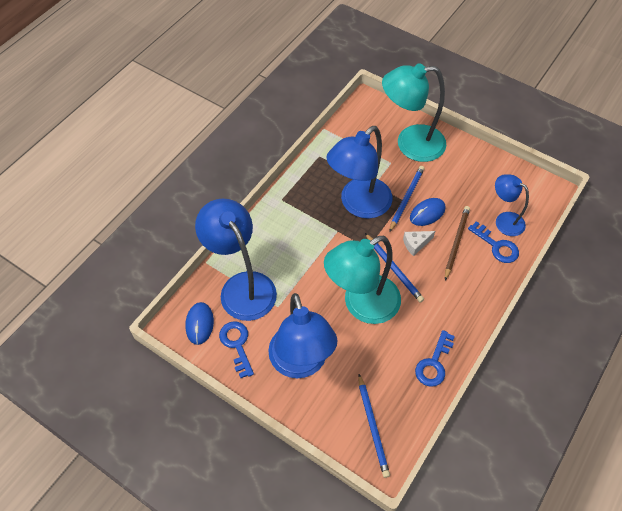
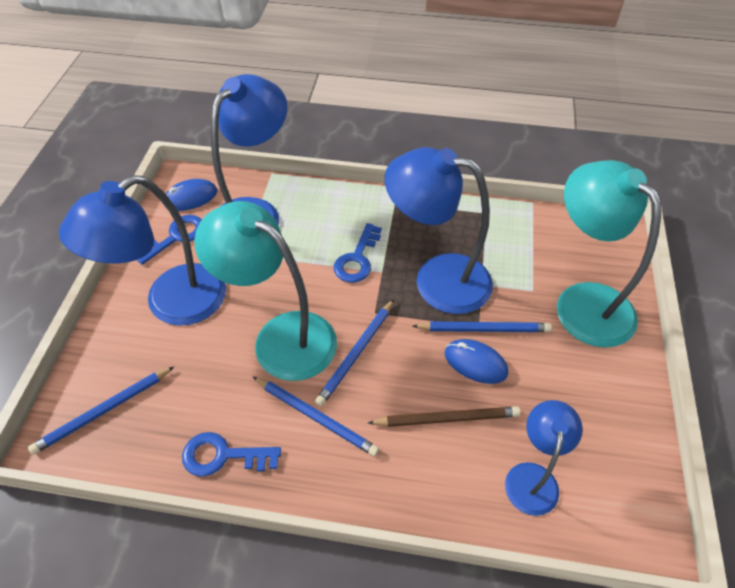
camera: 65 degrees right, 5 degrees down
(415, 244) = (412, 366): white cheese -> none
(428, 306) = (316, 417): none -> blue pencil
(496, 246) = (475, 480): blue key -> blue key (357, 259)

